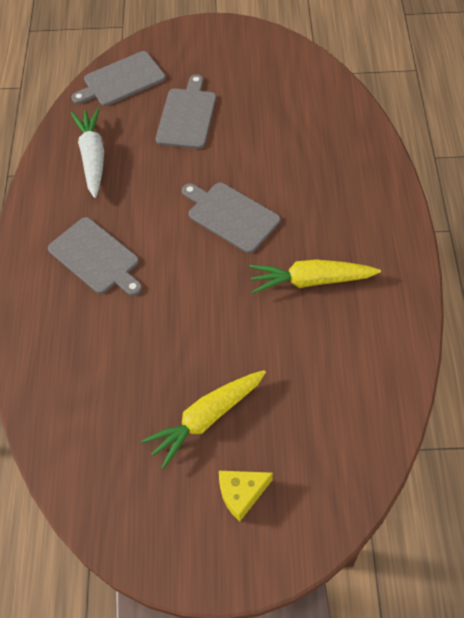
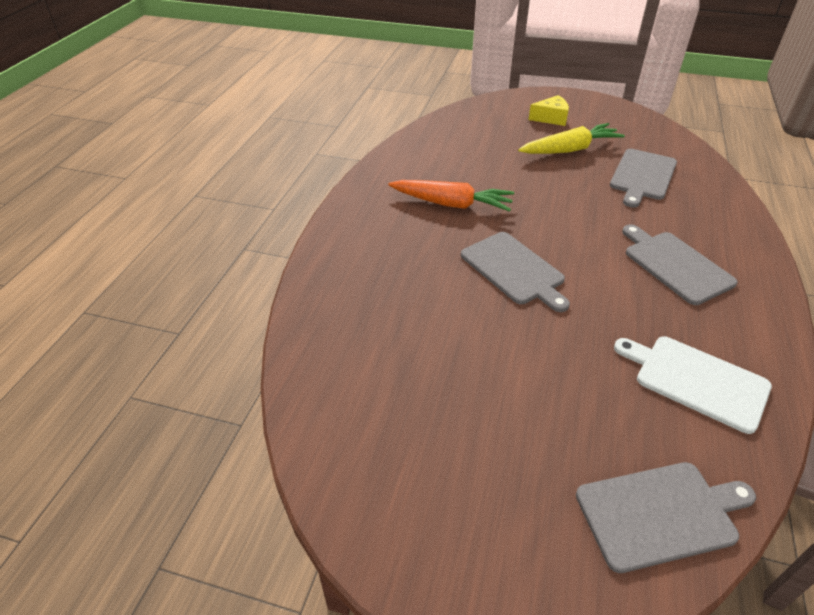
camera: 165 degrees left, 15 degrees down
(92, 157) = (696, 380): white carrot -> white cutting board
(187, 116) = (546, 408): grey cutting board -> grey cutting board (642, 176)
(311, 281) = (451, 204): yellow carrot -> orange carrot

